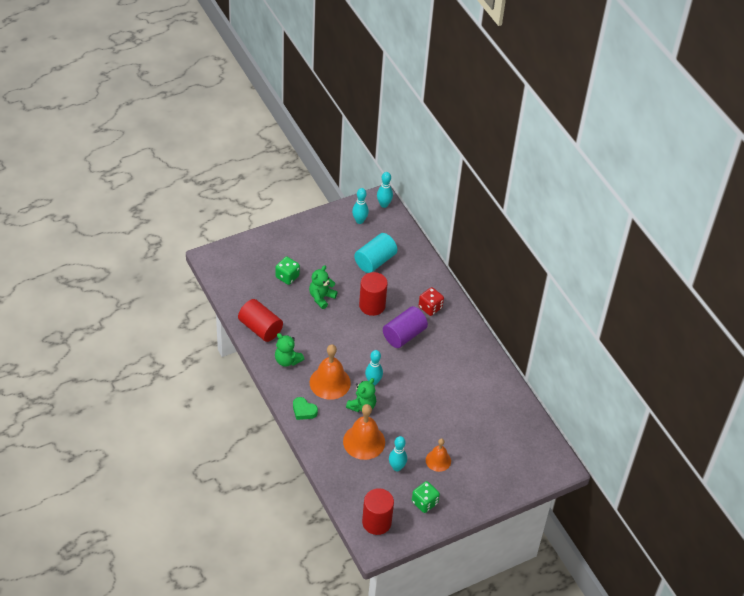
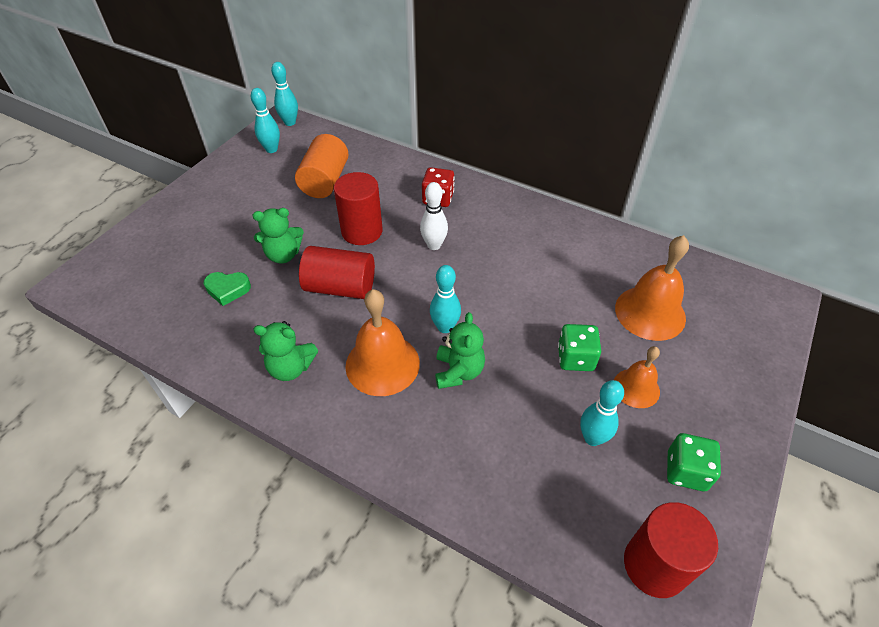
camera: 30 degrees left, 0 degrees up
(260, 328) = (214, 342): red cylinder -> red cylinder (340, 287)
(287, 276) = (214, 252): green dice -> green dice (575, 358)
(304, 411) = (374, 434): green heart -> green heart (228, 290)
(321, 297) = (283, 255): green teddy bear -> green teddy bear turned 105 degrees counterclockwise
(364, 441) = (508, 427): orange bell -> orange bell (650, 312)
(375, 261) = (325, 181): turquoise cylinder -> orange cylinder
(404, 335) = (434, 245): purple cylinder -> white bowling pin

